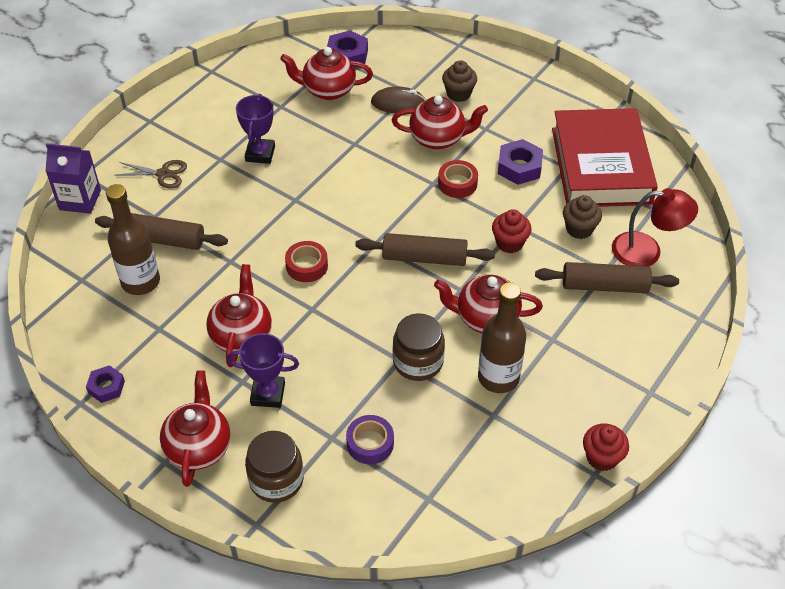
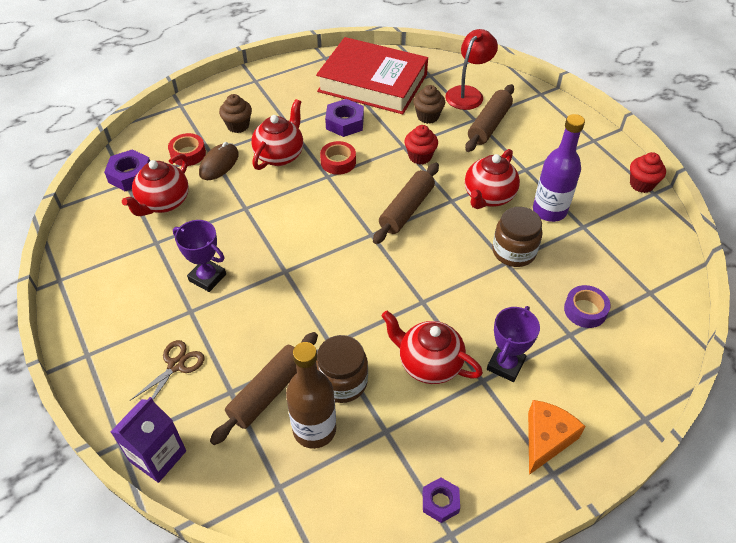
camera: 65 degrees left, 0 degrees up
(199, 447) = (546, 439): red teapot -> orange cheese
(276, 480) = (602, 388): brown jar -> brown jar (342, 382)
(307, 266) = (371, 288): red tape -> red tape (188, 154)
(498, 377) = (549, 211): brown bottle -> purple bottle

